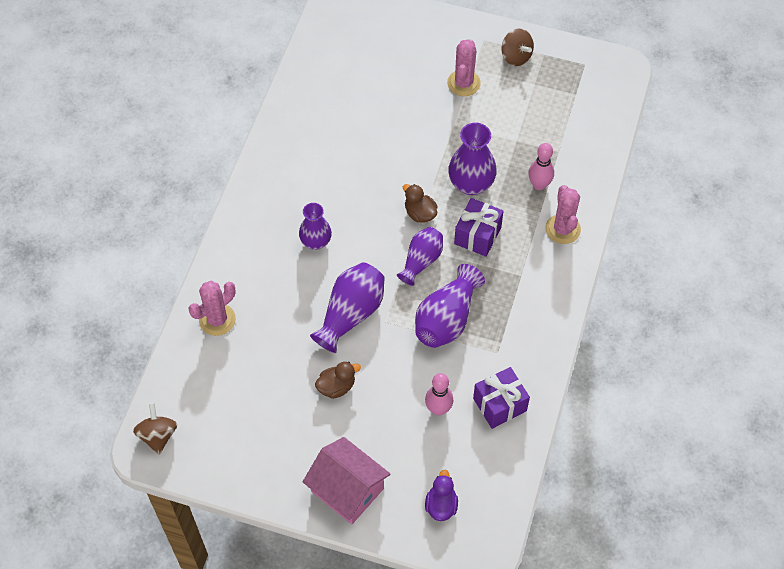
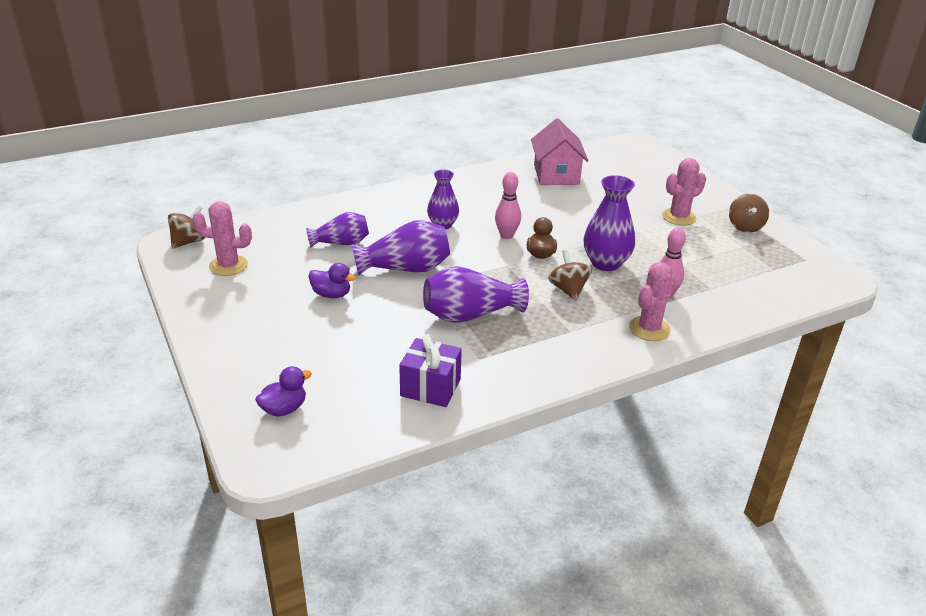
camera: 45 degrees right, 25 degrees down
(217, 320) = (318, 219): pink cactus -> pink cactus (228, 266)
(336, 386) = (331, 294): brown duck -> purple duck
(347, 490) = (240, 348): pink house -> pink house (556, 175)
(421, 261) = (502, 276): purple vase -> purple vase (341, 243)
(438, 409) = (379, 355): pink bowling pin -> pink bowling pin (506, 235)
(477, 235) = (568, 290): purple gift -> brown spinning top

